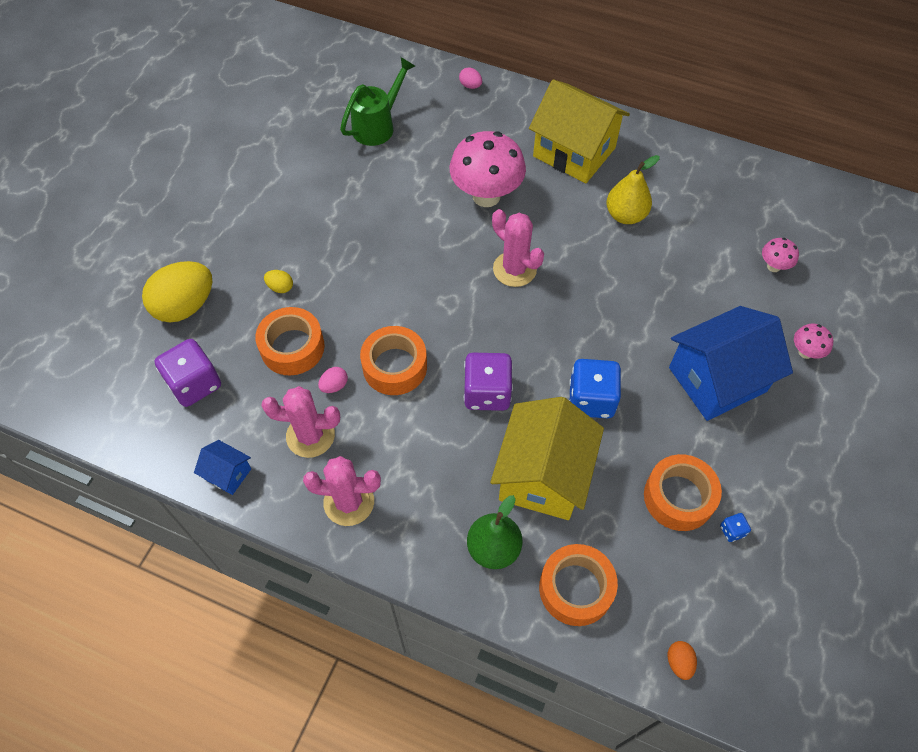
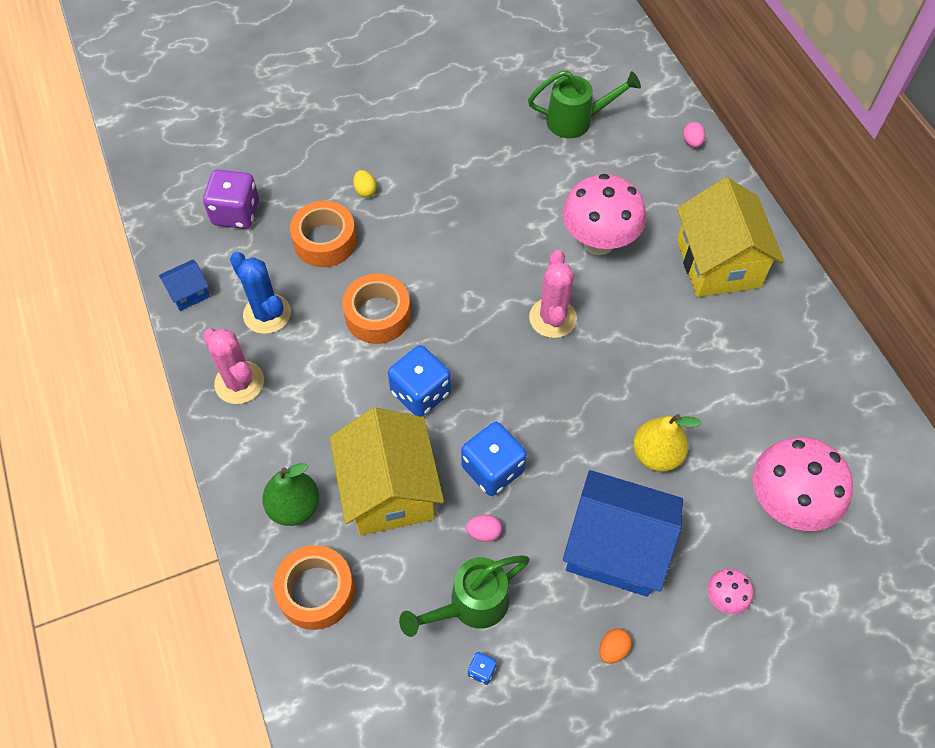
camera: 45 degrees right, 0 degrees up
(185, 306) = (289, 153): yellow egg -> none
(228, 474) = (189, 293): blue house -> blue house turned 75 degrees clockwise
(310, 435) = (267, 314): pink cactus -> blue cactus
(334, 386) = (321, 293): pink egg -> pink egg (484, 532)
(487, 393) = (420, 393): purple dice -> blue dice
(543, 475) = (389, 490): yellow house -> yellow house turned 75 degrees counterclockwise
(625, 215) = (700, 350): yellow pear -> yellow pear (656, 454)
(678, 497) = (471, 604): orange tape -> green watering can
(679, 662) = (325, 718): orange egg -> orange egg (613, 649)
(773, 266) = (786, 504): pink mushroom -> pink mushroom, size x2.19

